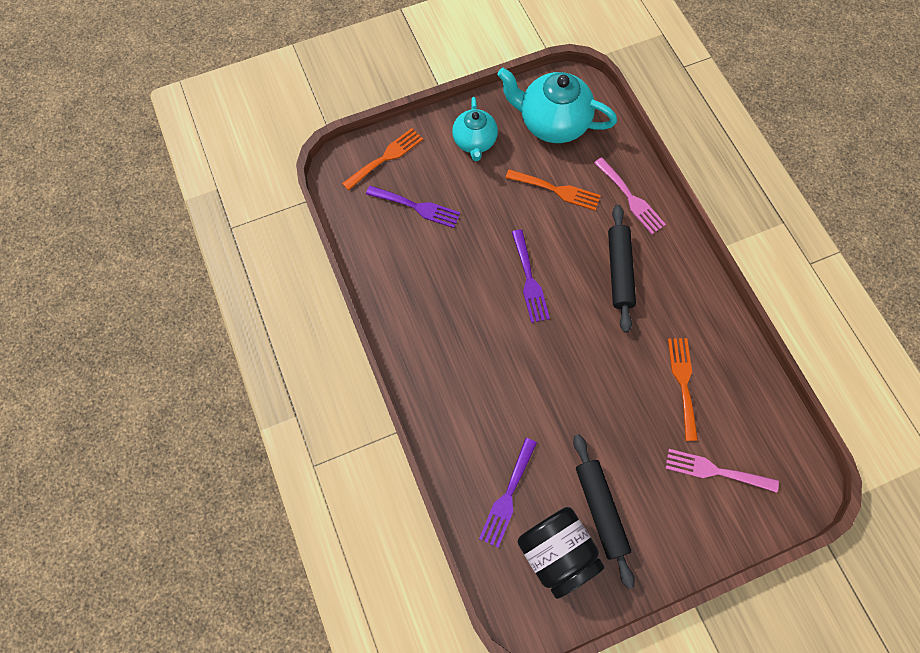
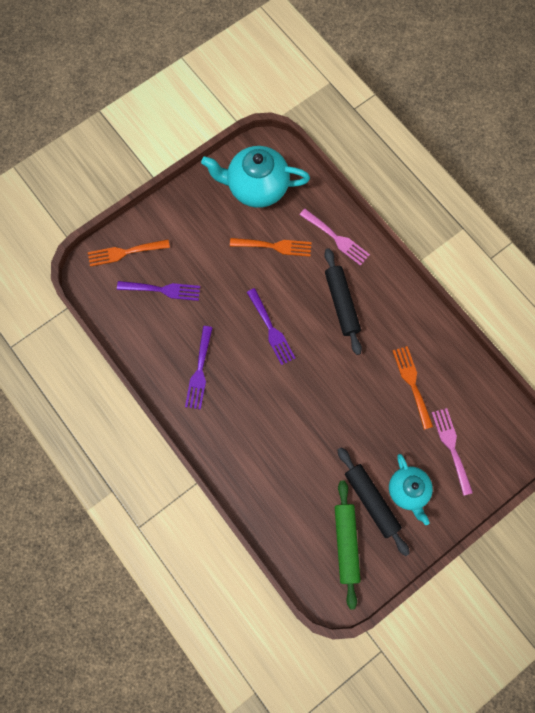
camera: 15 degrees left, 5 degrees up
(386, 157) = (124, 252): orange fork -> orange fork turned 135 degrees counterclockwise
(474, 142) = (196, 220): turquoise teapot -> turquoise teapot (408, 490)
(507, 496) = (297, 510): purple fork -> purple fork (199, 371)
(556, 553) = (346, 543): black jar -> green rolling pin
(715, 471) = (451, 447): pink fork -> pink fork turned 75 degrees clockwise

